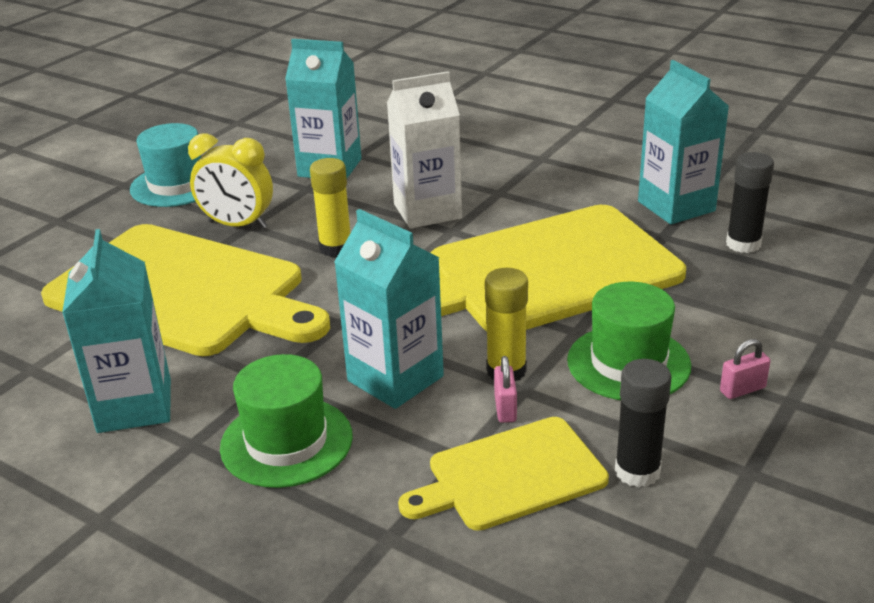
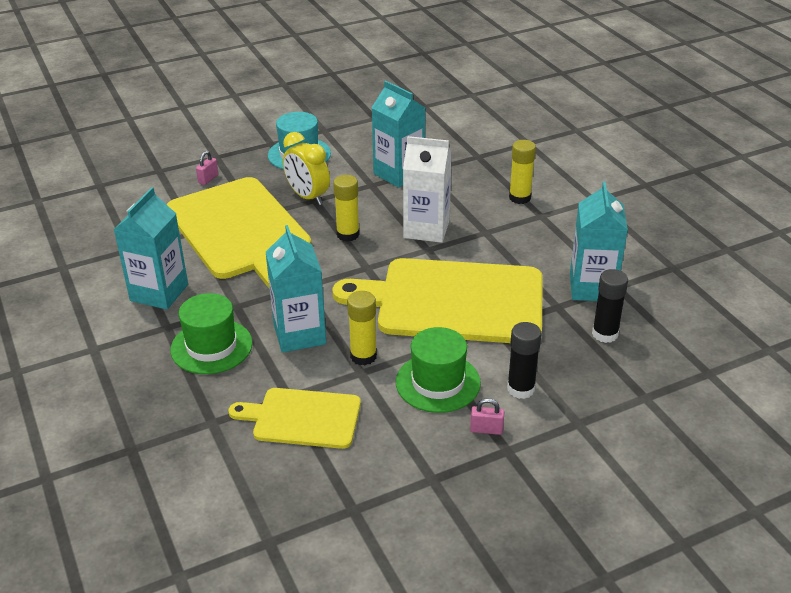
camera: 30 degrees right, 5 degrees up
(498, 149) = (519, 198): none -> yellow glue stick
(505, 408) = (339, 379): pink padlock -> pink padlock (208, 179)
(637, 471) = (371, 448): black glue stick -> black glue stick (520, 389)

